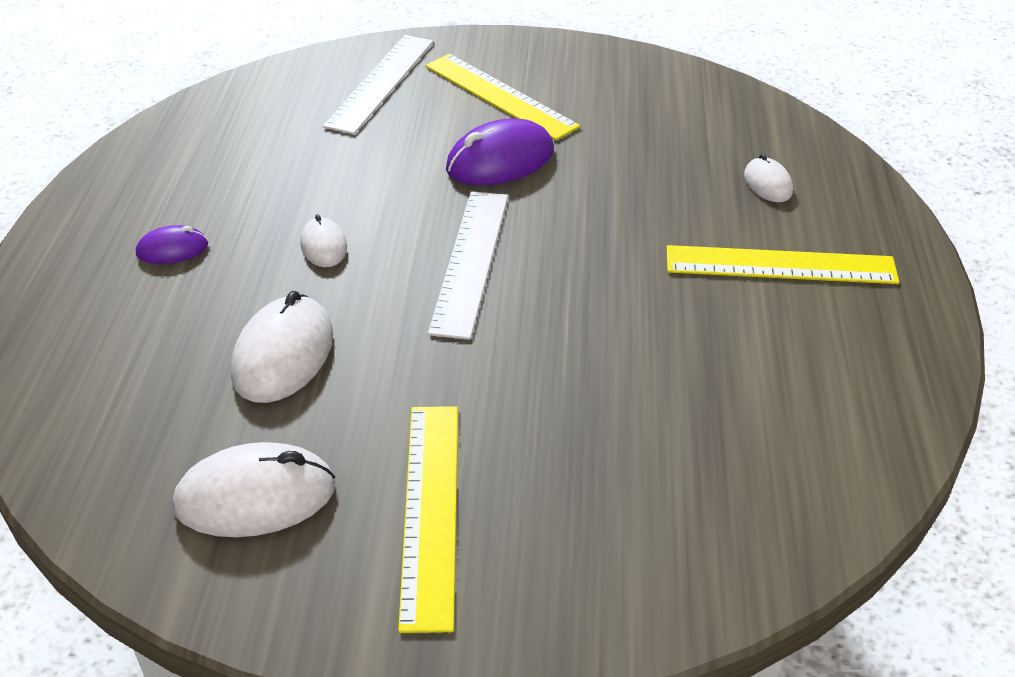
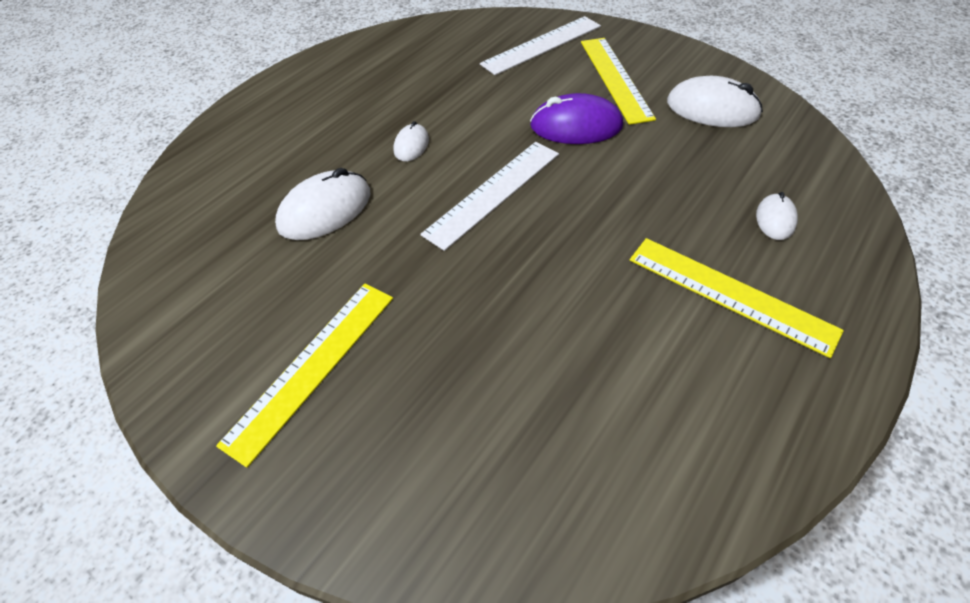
camera: 35 degrees right, 10 degrees up
(172, 249) = (327, 114): purple mouse -> none
(255, 496) = (227, 300): white mouse -> white mouse (712, 109)

